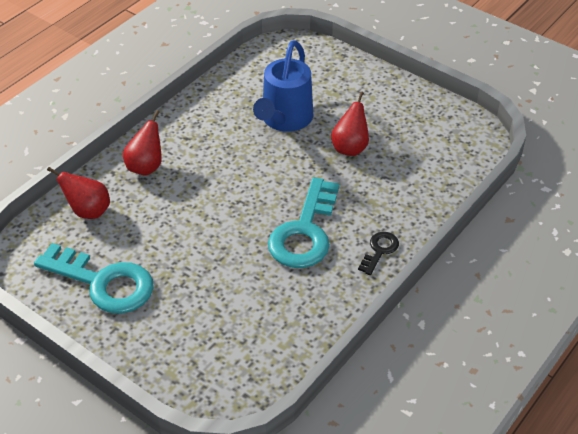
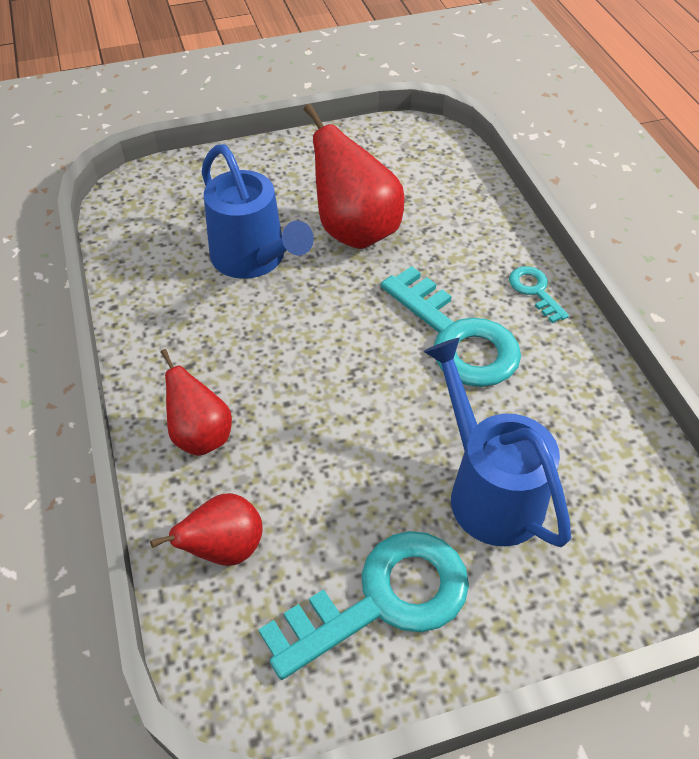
camera: 55 degrees left, 5 degrees up
(204, 294) = (488, 489): none -> blue watering can
(350, 148) = (355, 231): red pear -> red pear, size x1.65
(379, 250) = (534, 291): black key -> turquoise key

